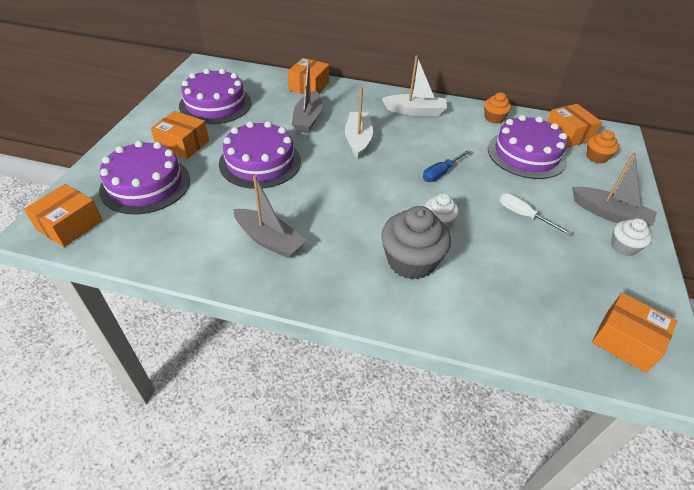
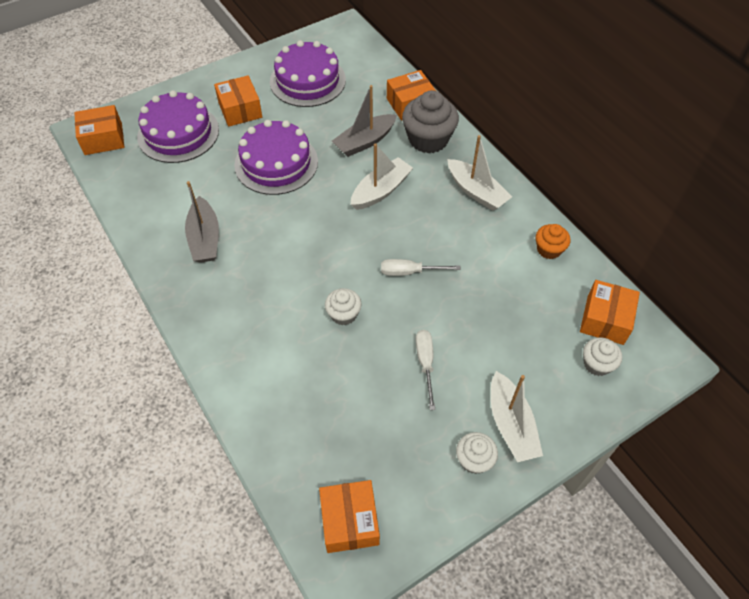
camera: 45 degrees right, 10 degrees up
(411, 261) = (278, 330): grey cupcake -> grey cupcake (428, 139)
(441, 173) = (410, 272): blue screwdriver -> white screwdriver
(526, 154) = (522, 309): purple cake -> none
(596, 157) = (597, 364): orange cupcake -> white cupcake
(609, 214) = (511, 424): grey boat -> white boat

